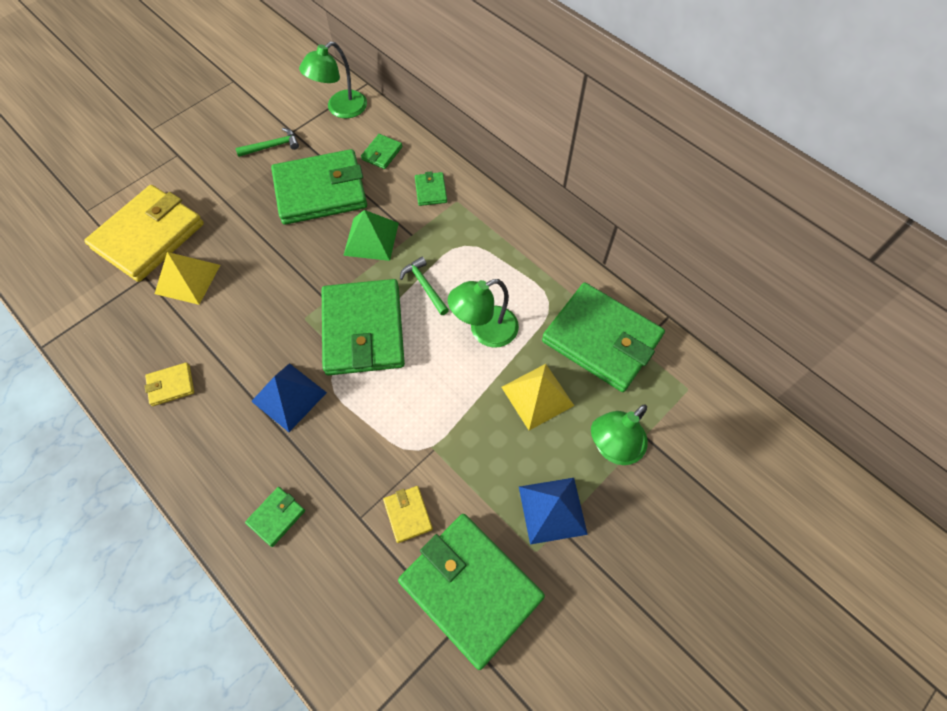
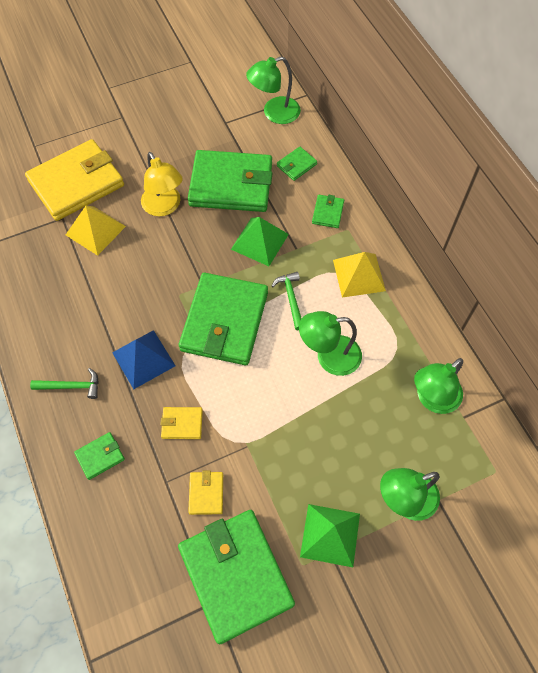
camera: 20 degrees right, 0 degrees up
(171, 385) = (53, 317): yellow wallet -> yellow wallet (182, 424)
(256, 233) = (164, 207): none -> yellow lamp
(272, 146) = (204, 132): green hammer -> green hammer (71, 386)
(537, 396) = (354, 430): yellow pyramid -> yellow pyramid (359, 275)
(552, 510) = (330, 535): blue pyramid -> green pyramid
(601, 339) = (432, 399): green wallet -> green lamp

